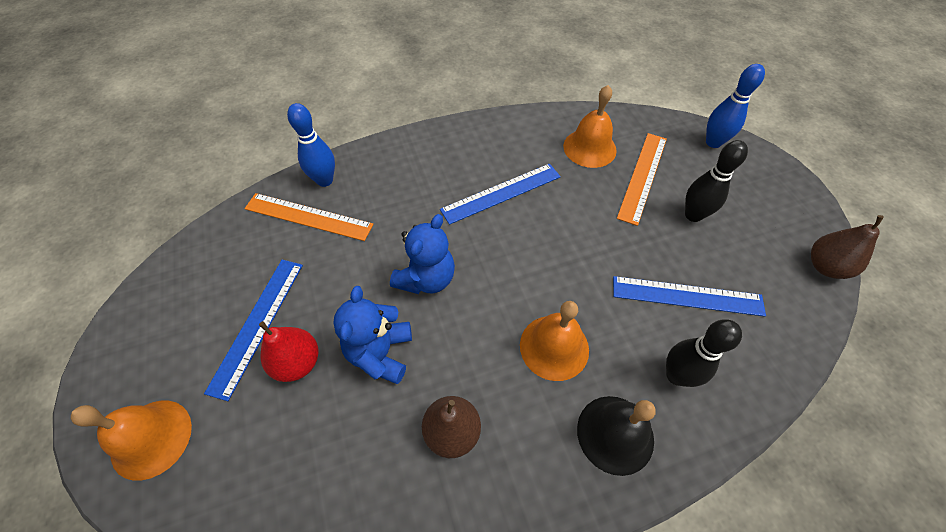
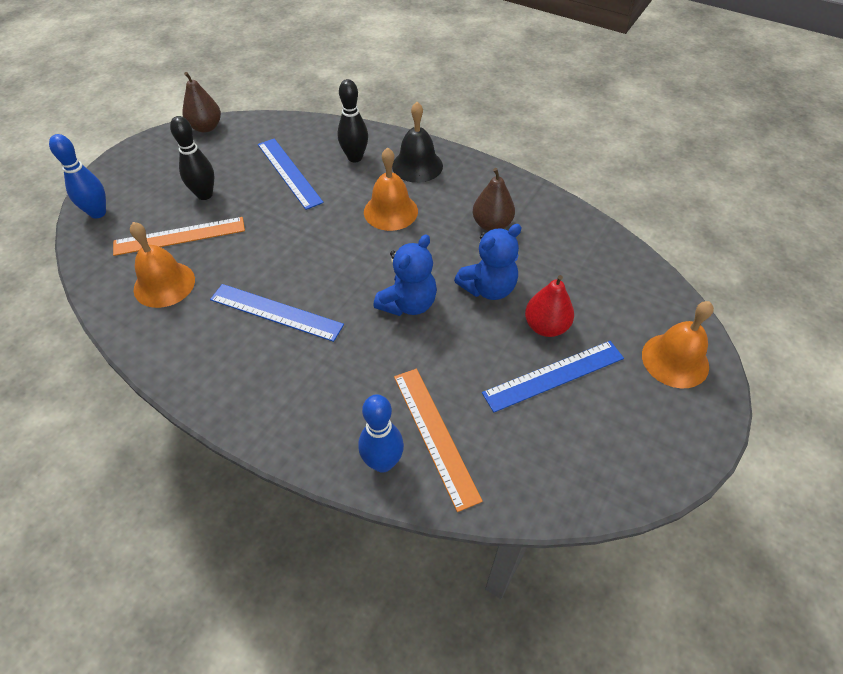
camera: 130 degrees left, 5 degrees down
(426, 278) = (408, 304): blue teddy bear -> blue teddy bear turned 135 degrees clockwise

